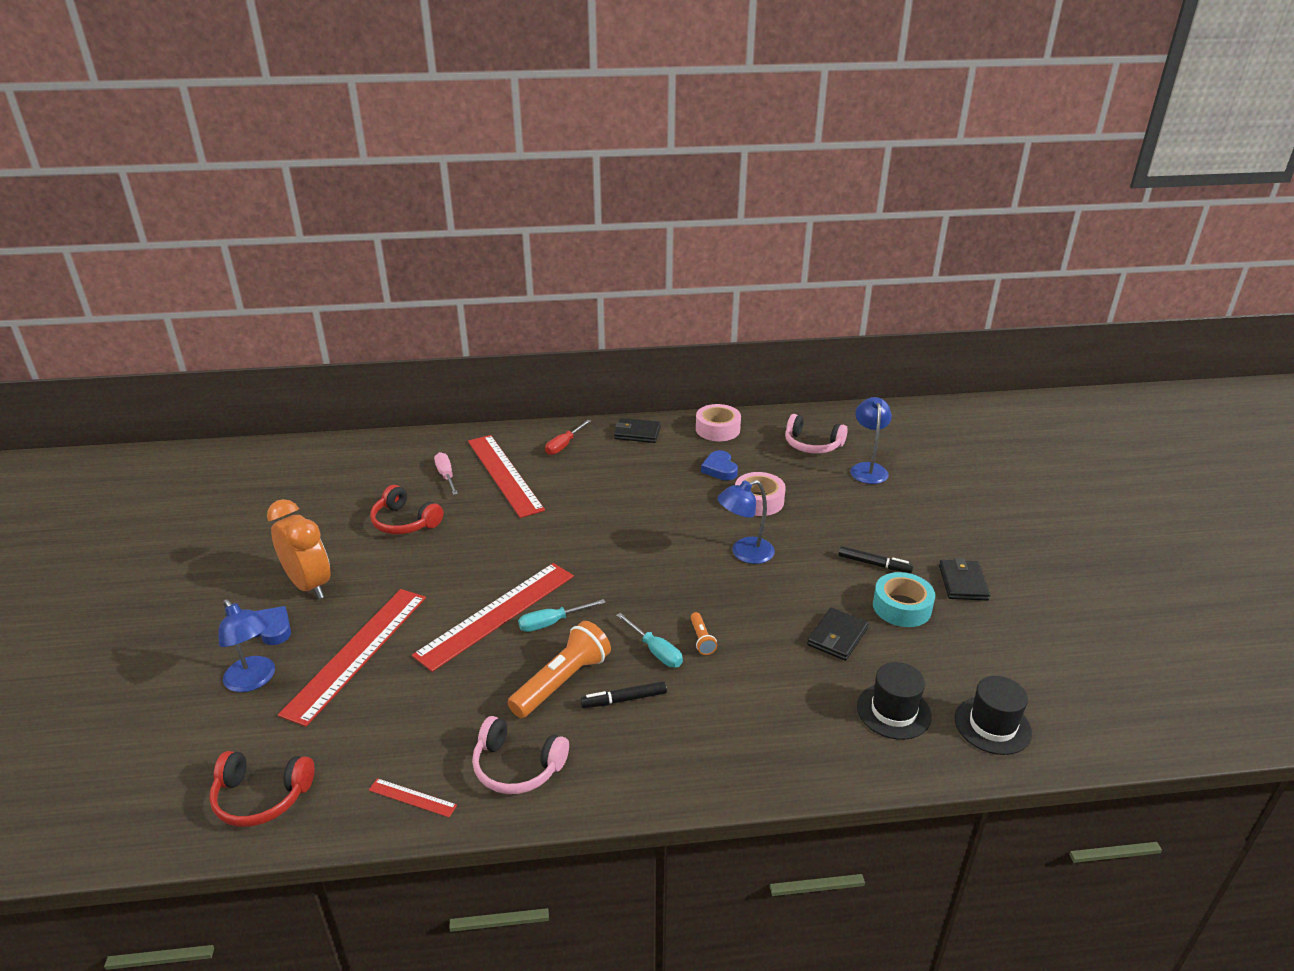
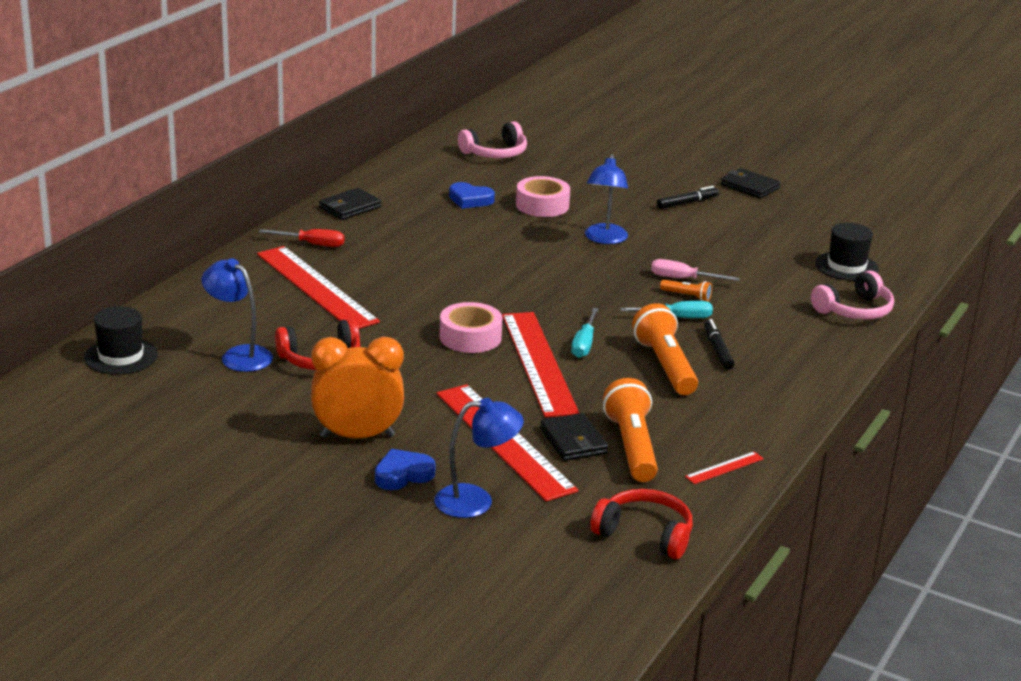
camera: 55 degrees left, 5 degrees down
(261, 797) = (645, 534): red headphones -> red headphones turned 105 degrees counterclockwise
(404, 724) = (632, 446): none -> orange flashlight
(446, 476) = (269, 314): pink screwdriver -> pink screwdriver (683, 279)
(504, 474) = (316, 287): red ruler -> red ruler turned 45 degrees clockwise
(517, 766) = (740, 415): pink headphones -> pink headphones (854, 310)
(564, 445) = (312, 244): red screwdriver -> red screwdriver turned 60 degrees counterclockwise
(624, 700) = (717, 350): black marker -> black marker turned 150 degrees clockwise
(717, 429) = (405, 175): pink tape -> pink tape (470, 337)
(837, 637) = (749, 250): black wallet -> black wallet (573, 441)
(868, 469) = (564, 151): blue lamp -> blue lamp (239, 355)
(902, 607) = (747, 216): turquoise tape -> none
(992, 725) = (896, 244): black hat -> black hat (121, 356)

